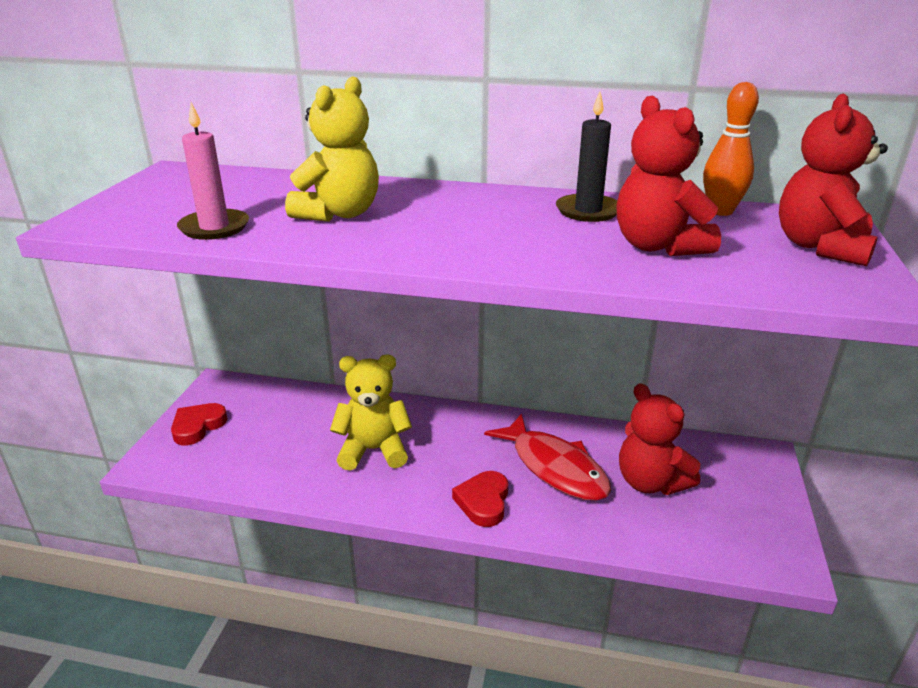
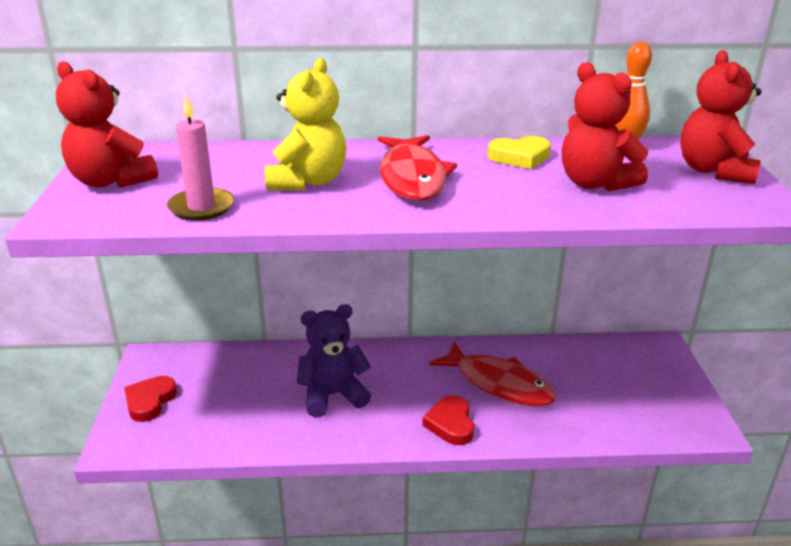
camera: 15 degrees left, 0 degrees up
(373, 450) = (332, 395): yellow teddy bear -> purple teddy bear
(452, 220) = (412, 177): none -> red fish
(588, 211) = (520, 157): black candle -> yellow heart
(650, 482) = (581, 383): red teddy bear -> red teddy bear (111, 181)

